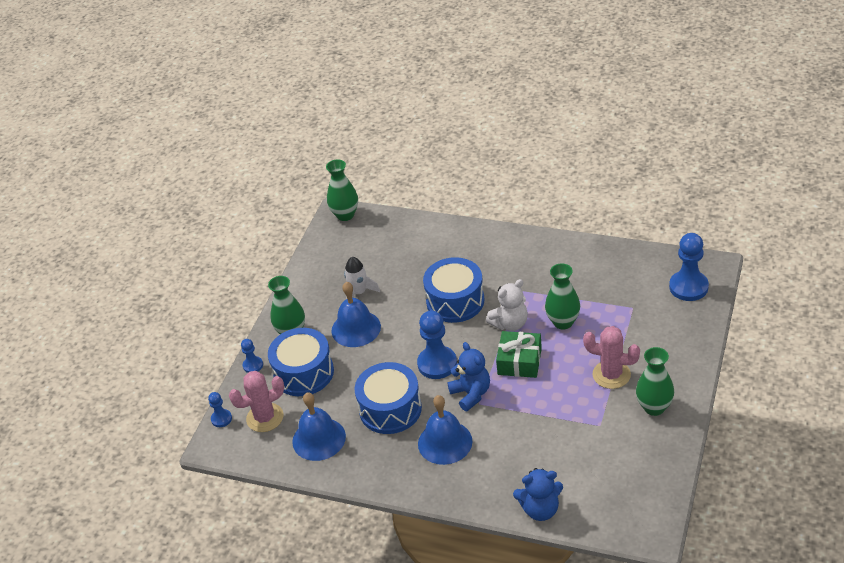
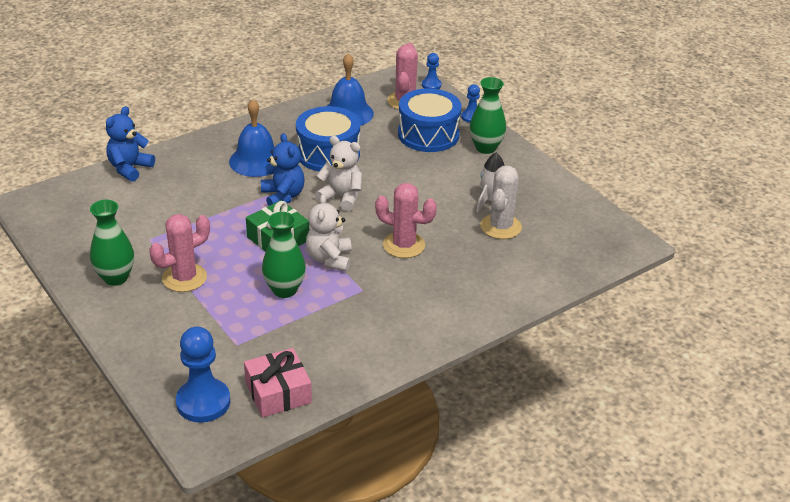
camera: 120 degrees right, 5 degrees down
(345, 215) = (624, 245): green vase -> none
(356, 328) = (445, 179): blue bell -> none
(384, 272) = (500, 227): none -> white cactus
(437, 364) = (341, 197): blue pawn -> white teddy bear
(455, 301) = (404, 245): blue drum -> pink cactus
(471, 394) = (283, 196): blue teddy bear -> blue teddy bear turned 120 degrees counterclockwise
(643, 265) = (278, 392): none -> pink gift

